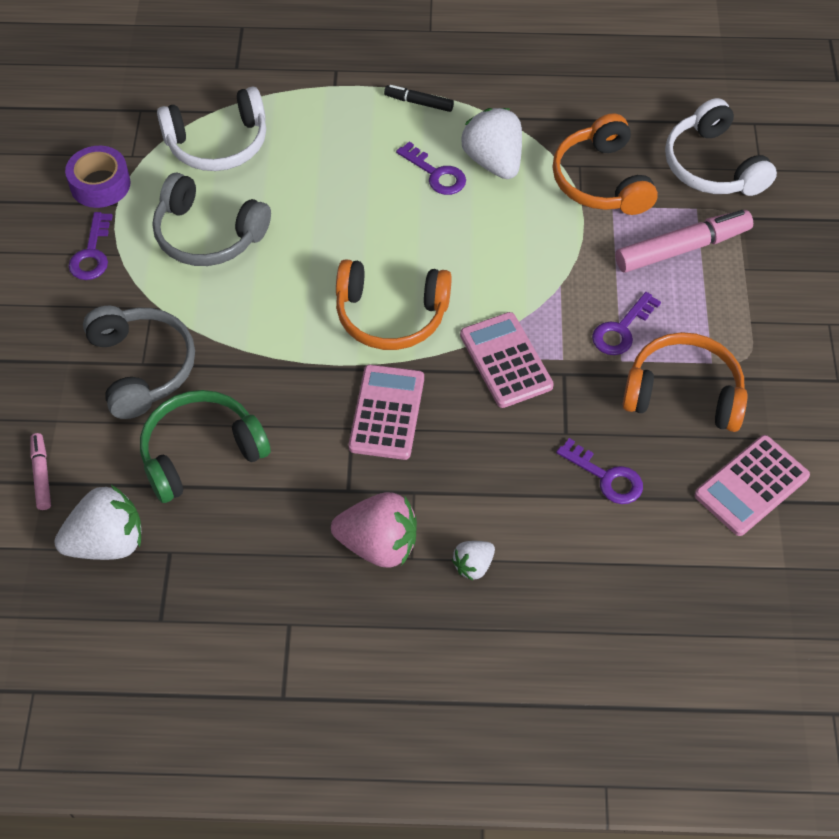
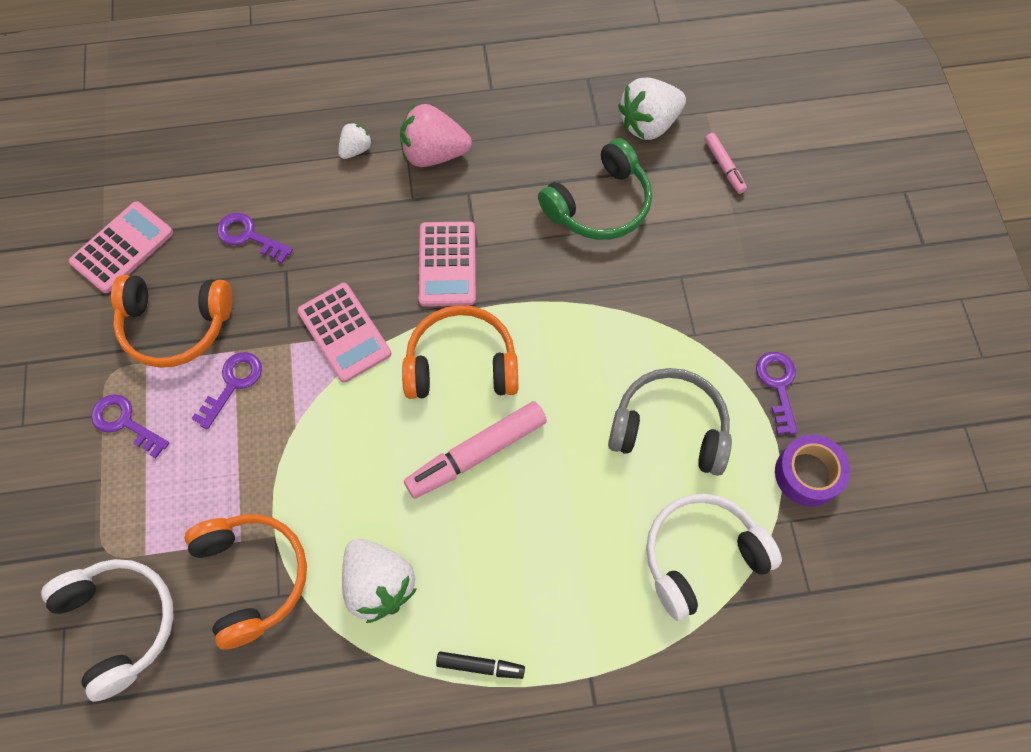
camera: 170 degrees right, 10 degrees up
(142, 367) = (679, 273): grey headphones -> none
(436, 174) = (443, 554): purple key -> purple key (125, 422)
(682, 248) = (165, 494): pink marker -> pink marker (476, 453)

